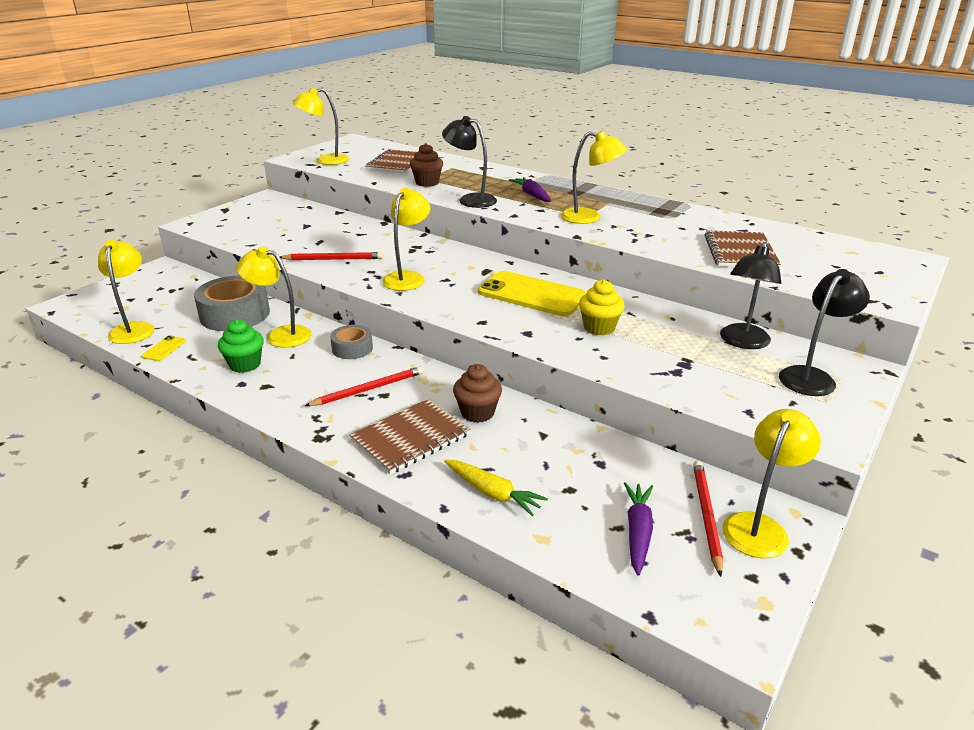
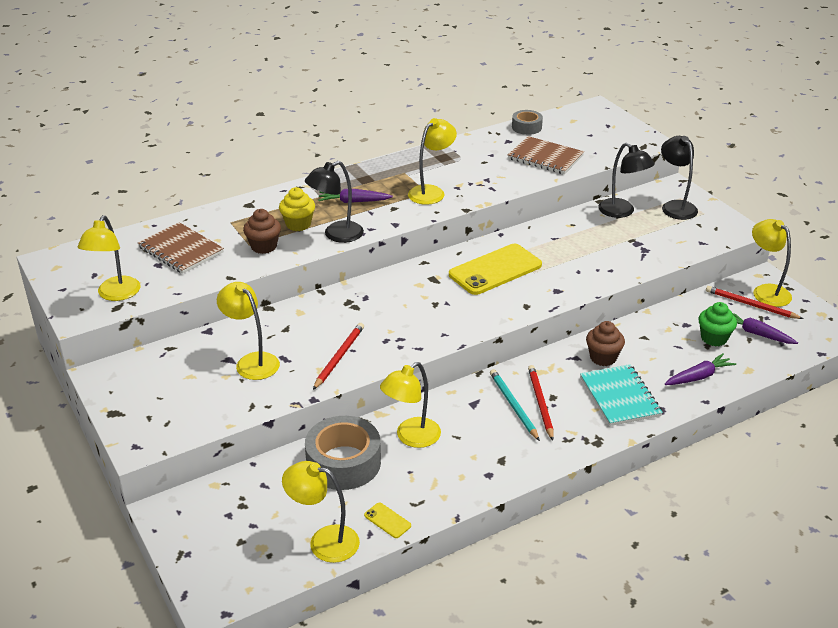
camera: 65 degrees left, 5 degrees up
(245, 364) = (455, 468): green cupcake -> green cupcake (714, 338)
(352, 348) = (466, 398): grey tape -> grey tape (526, 127)
(355, 375) = (513, 406): none -> turquoise pencil
(408, 278) = (416, 323): yellow lamp -> yellow lamp (252, 361)
(410, 438) = (619, 397): brown notebook -> turquoise notebook
(492, 493) = (698, 377): yellow carrot -> purple carrot
(599, 328) = (568, 258): yellow cupcake -> yellow cupcake (298, 224)

